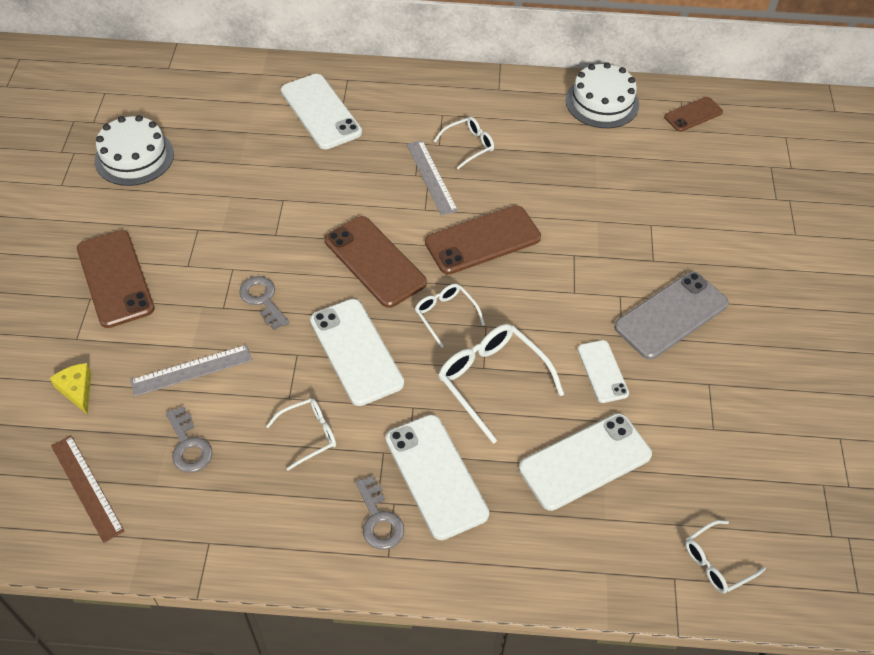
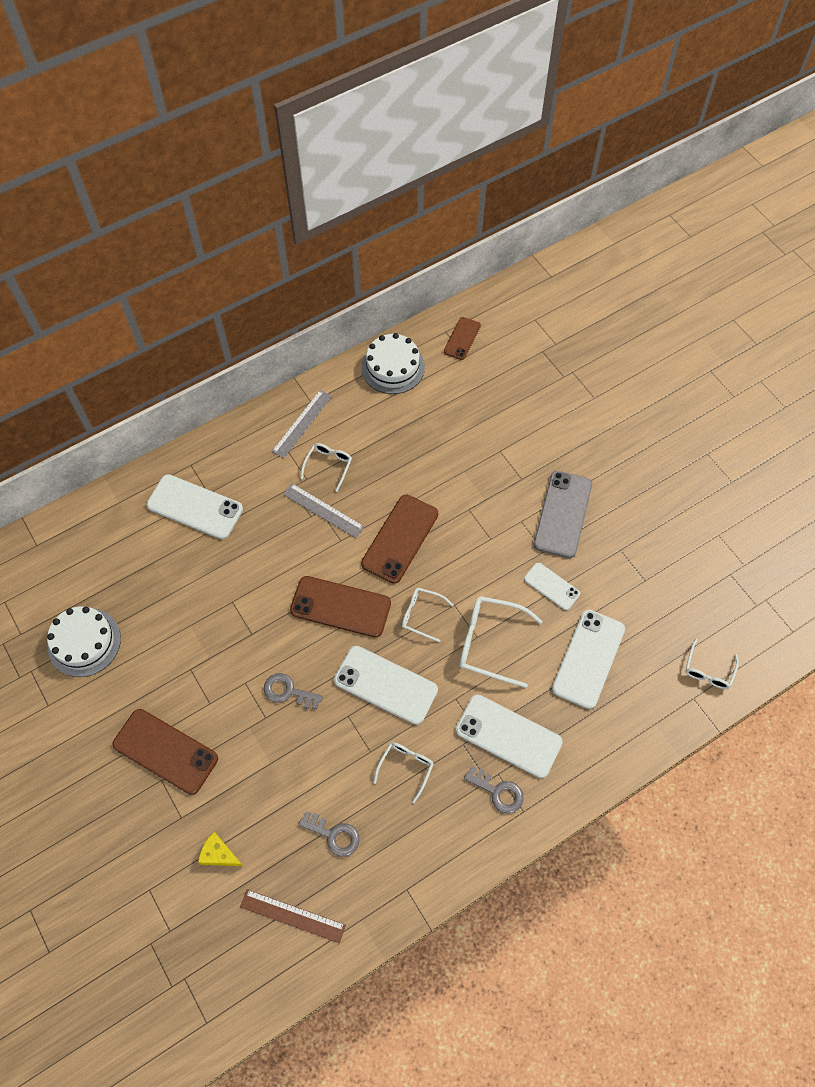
camera: 35 degrees left, 10 degrees up
(191, 370) = (286, 780): grey ruler -> grey ruler (302, 423)

